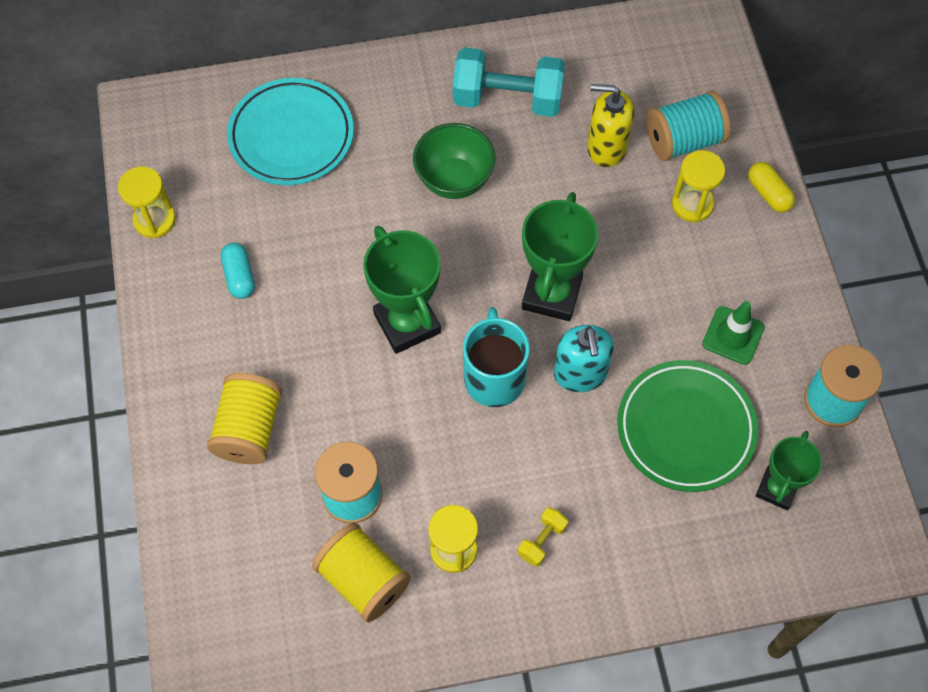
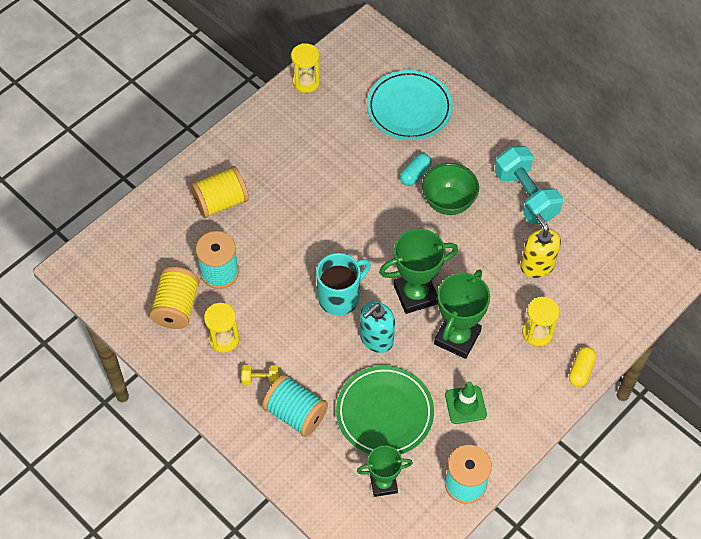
camera: 55 degrees right, 5 degrees down
(239, 276) = (304, 140): turquoise capsule -> turquoise capsule (415, 174)
(407, 323) = (339, 235): green trophy -> green trophy (457, 337)
(683, 140) = (578, 303): turquoise spool -> turquoise spool (295, 413)

